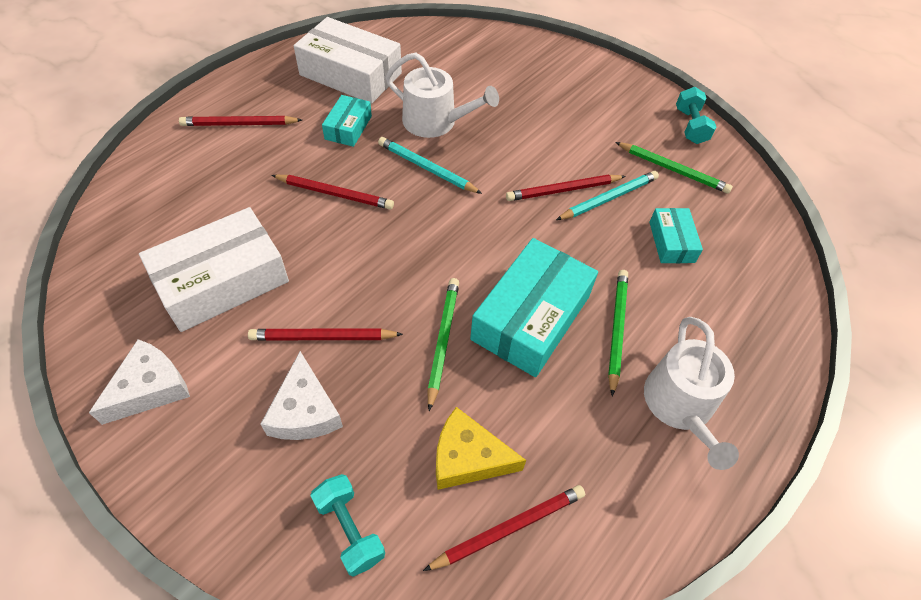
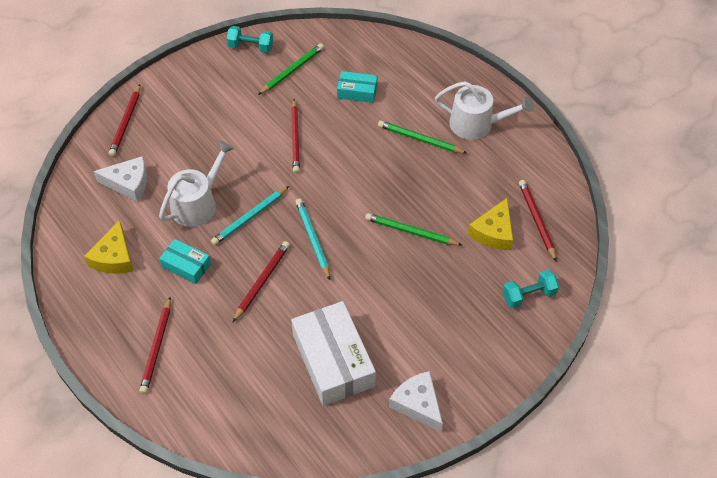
camera: 75 degrees left, 0 degrees up
(305, 411) = (450, 313): white cheese -> white cheese (128, 183)
(323, 337) = (395, 299): red pencil -> red pencil (126, 122)
(350, 74) = (114, 257): white box -> yellow cheese
(531, 317) = (402, 181): turquoise box -> none
(609, 198) = (310, 114): turquoise pencil -> turquoise pencil (313, 239)

